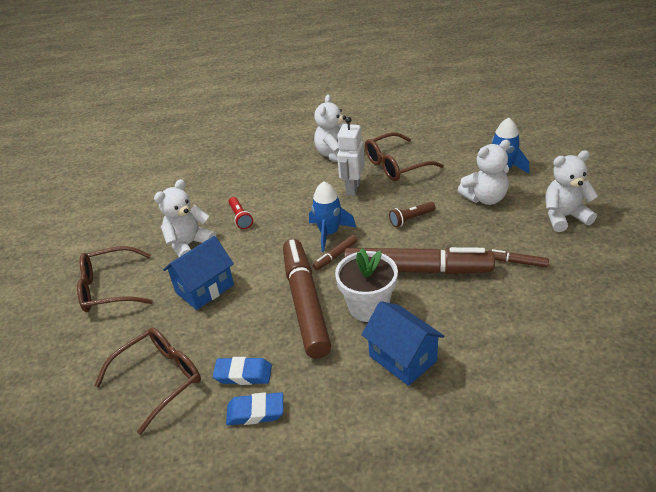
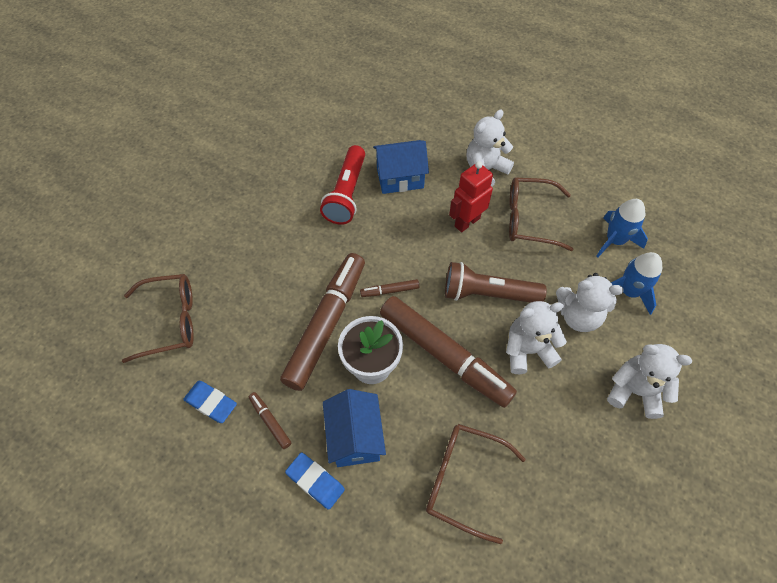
camera: 30 degrees right, 20 degrees up
(109, 288) = (197, 204): brown glasses -> brown glasses (463, 480)
(189, 244) = (286, 197): white teddy bear -> white teddy bear (527, 350)
(205, 289) = (263, 253): blue house -> blue house (400, 178)
(240, 218) = (346, 193): red flashlight -> red flashlight, size x1.86
(243, 374) = (229, 361): blue eraser -> blue eraser (315, 481)
(329, 233) = (405, 261): blue rocket -> blue rocket (615, 240)
(352, 188) = (467, 222): white robot -> red robot
(411, 219) = (488, 294): brown flashlight -> brown flashlight, size x1.86
(517, 262) = (539, 410): brown marker -> brown marker (270, 421)

